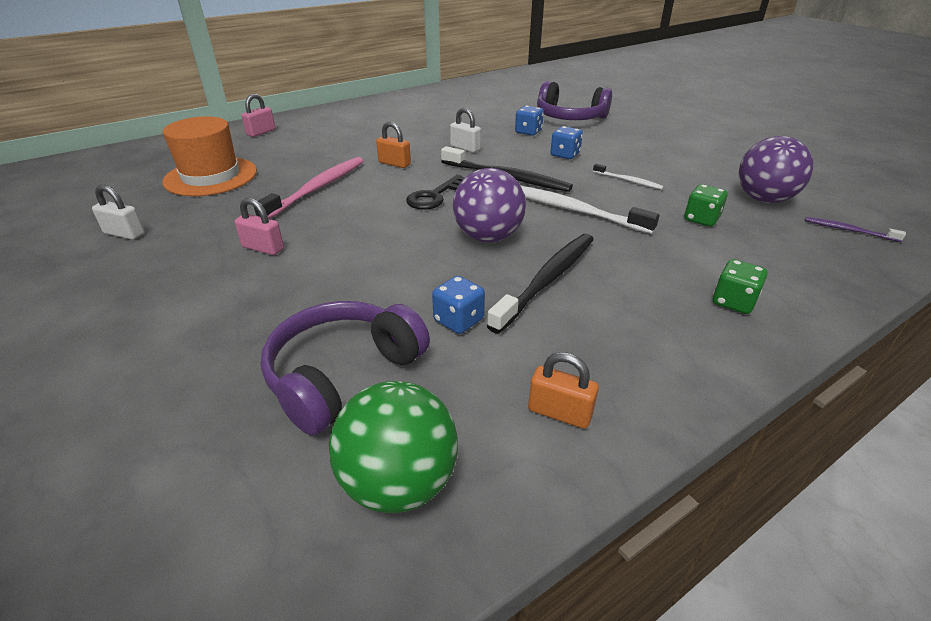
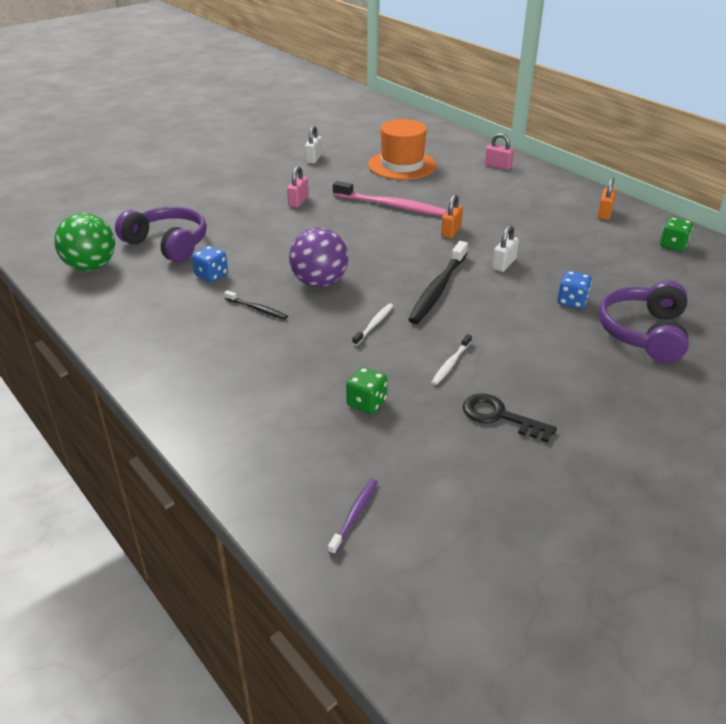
camera: 85 degrees right, 0 degrees up
(435, 196) = (388, 255): black key -> black key (500, 417)
(548, 279) = (257, 309): black toothbrush -> black toothbrush, size x0.51
(559, 412) = (122, 310): orange padlock -> orange padlock (604, 213)
(565, 155) = (510, 325): blue dice -> none
(572, 210) = (374, 324): white toothbrush -> white toothbrush, size x0.51
(733, 302) = (221, 396): green dice -> green dice (673, 245)
(763, 199) = (425, 462): purple ball -> none

